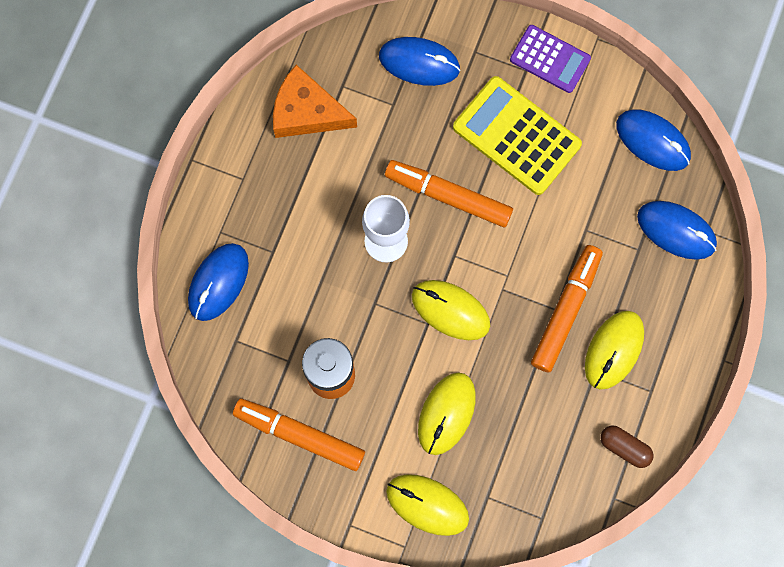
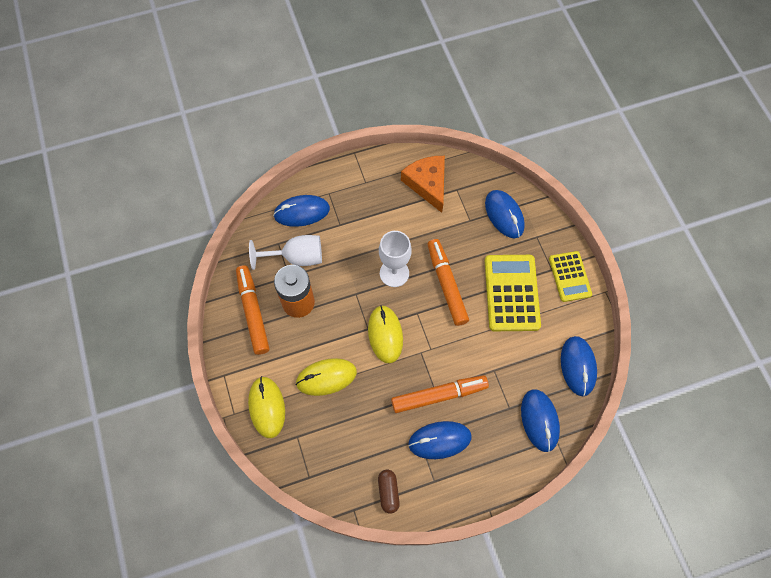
camera: 50 degrees right, 10 degrees down
(272, 334) = (296, 257): none -> white goblet
(550, 59) = (569, 276): purple calculator -> yellow calculator
(614, 350) = (439, 440): yellow mouse -> blue mouse

